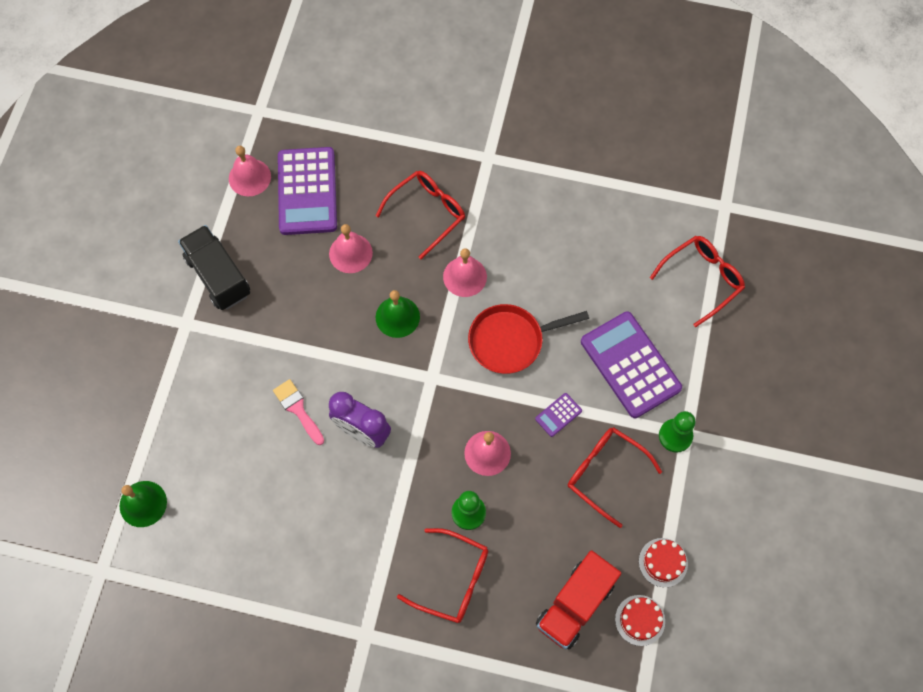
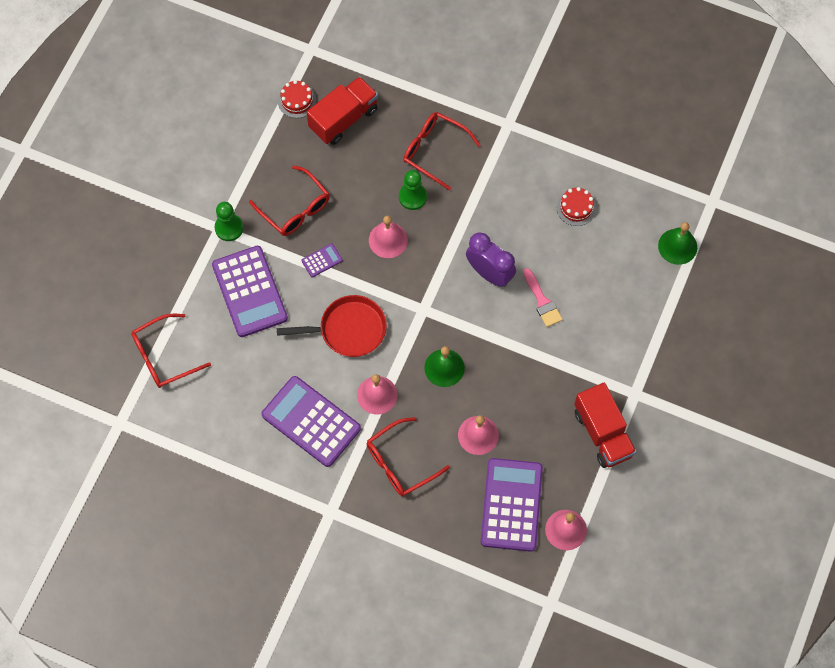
camera: 170 degrees left, 0 degrees up
(218, 276) = (603, 433): black truck -> red truck
(528, 238) = (311, 421): none -> purple calculator
(663, 562) = (267, 137): red cake -> red cake (576, 207)

